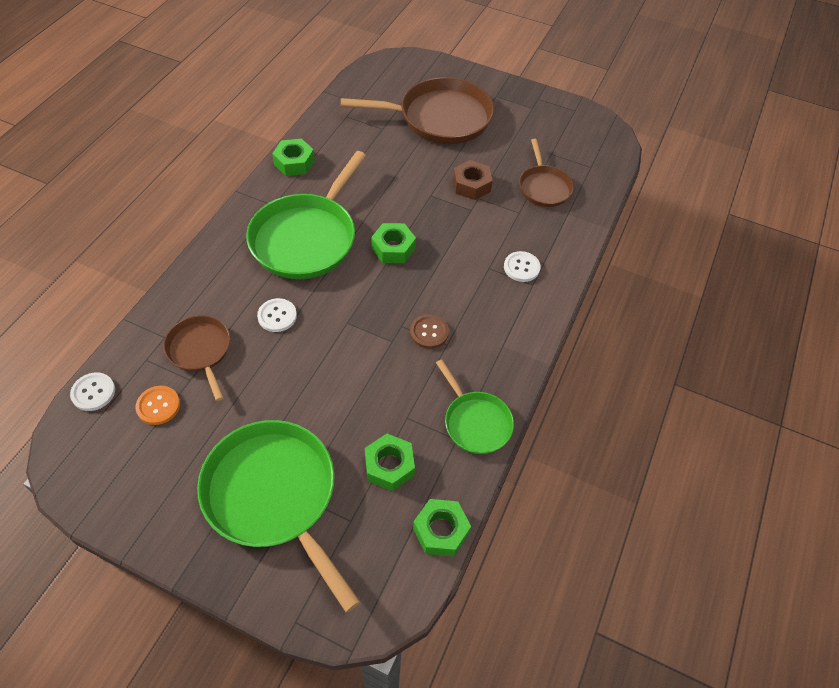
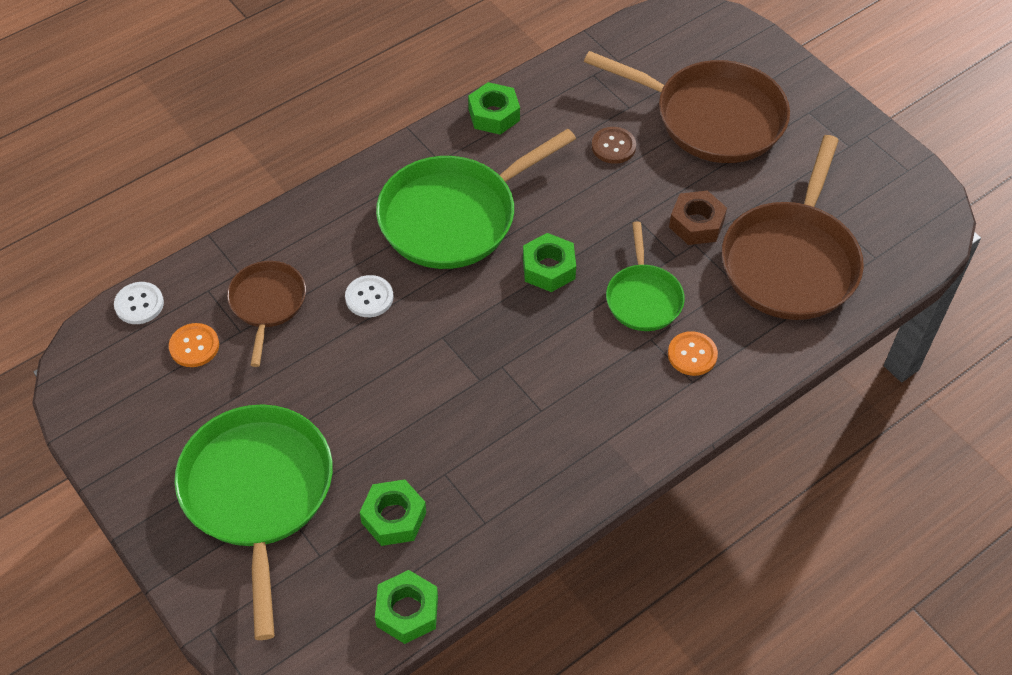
camera: 30 degrees right, 0 degrees up
(429, 332) = (529, 387): brown button -> brown button (613, 146)
(475, 422) = (518, 513): green pan -> green pan (643, 298)
(521, 267) = (692, 354): white button -> orange button
(544, 187) = (791, 262): brown pan -> brown pan, size x1.82

